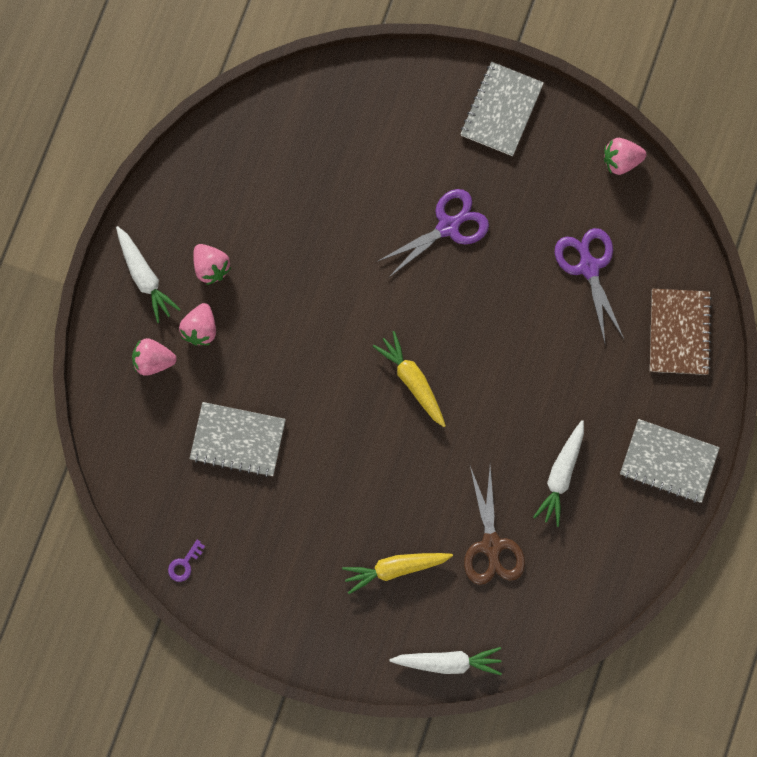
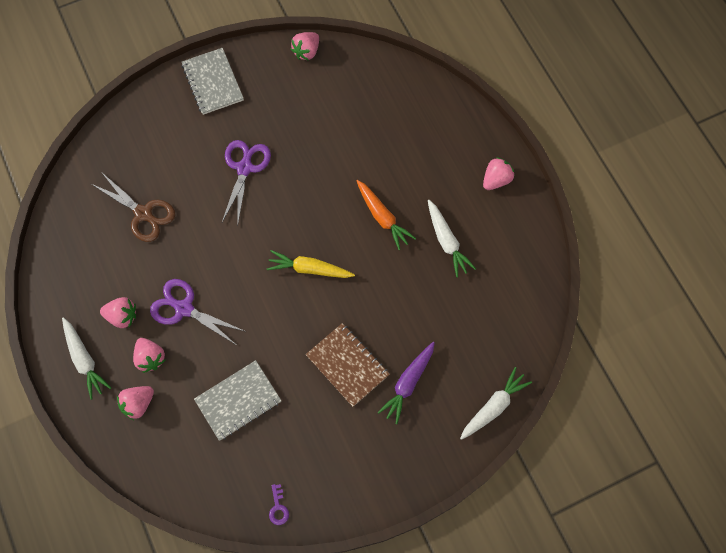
camera: 45 degrees left, 10 degrees down
(145, 277) = (84, 360): white carrot -> white carrot turned 45 degrees clockwise
(395, 568) = (408, 383): yellow carrot -> purple carrot
(491, 545) = (449, 317): brown scissors -> brown scissors (144, 214)
(526, 395) = (382, 217): none -> orange carrot
(588, 266) = (346, 120): purple scissors -> purple scissors (183, 308)
(668, 461) = (496, 180): grey notebook -> pink strawberry
(679, 332) = (430, 109): brown notebook -> brown notebook (347, 365)

